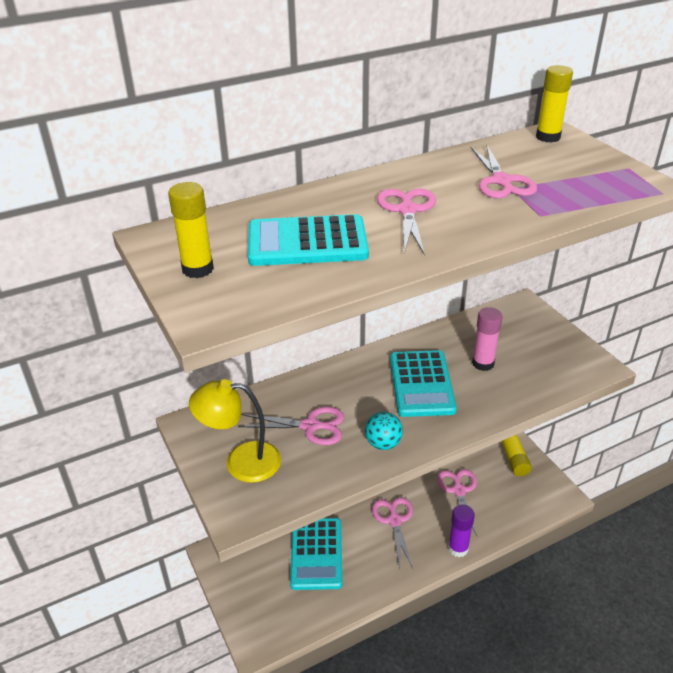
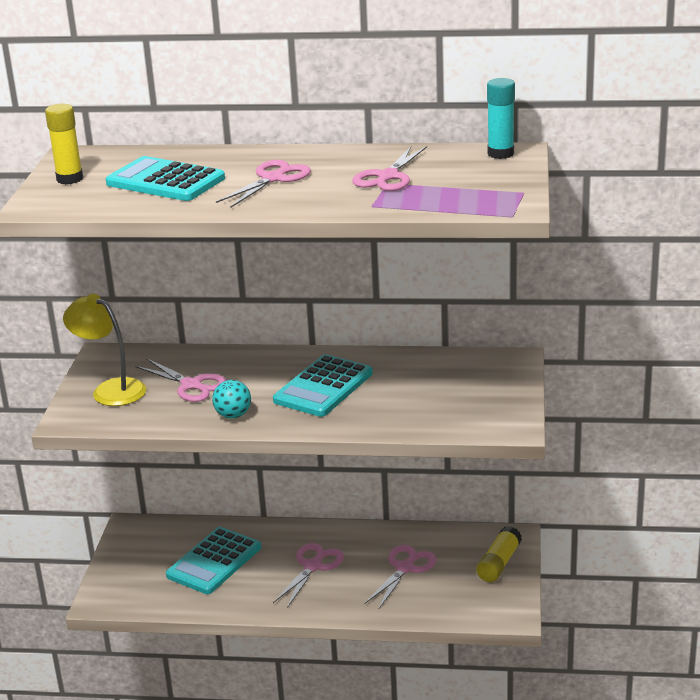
camera: 35 degrees right, 10 degrees down
(458, 548) = (349, 611): purple glue stick -> none
(483, 363) = (402, 390): pink glue stick -> none
(548, 137) = (500, 154): yellow glue stick -> turquoise glue stick

